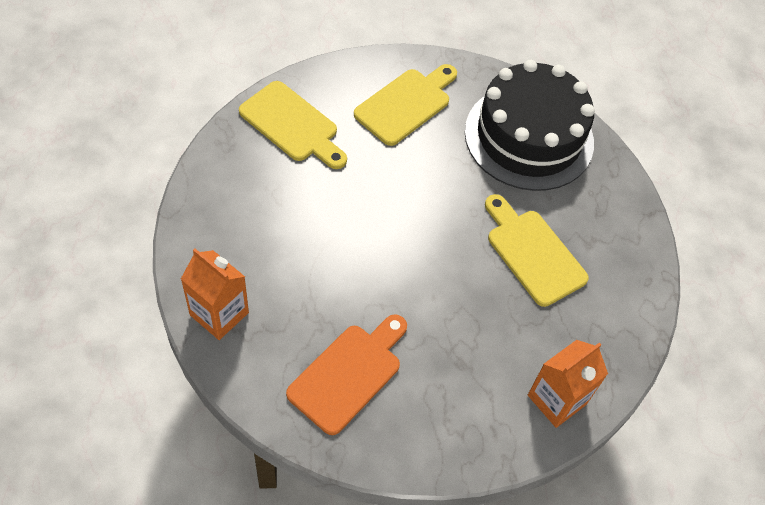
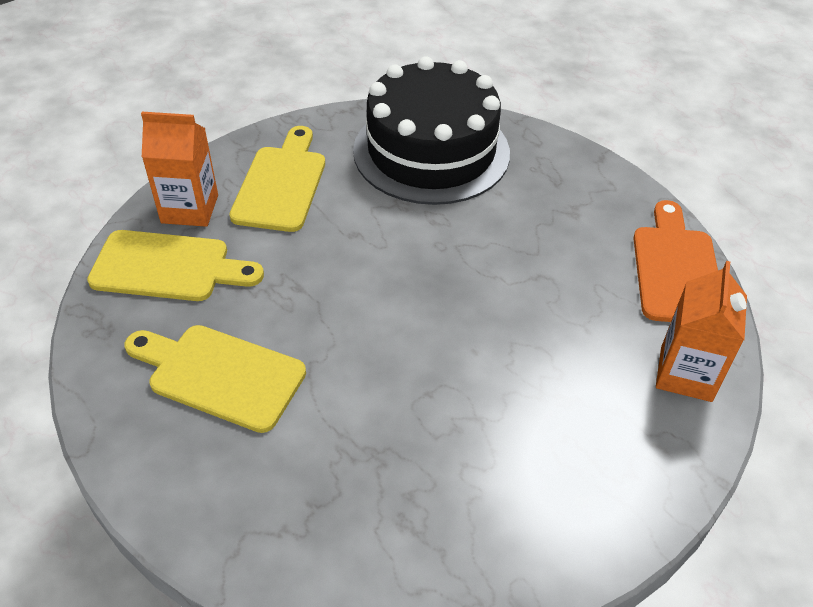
camera: 30 degrees left, 10 degrees down
(219, 314) = (242, 526): orange carton -> orange carton (190, 209)
(348, 374) = (457, 492): orange cutting board -> orange cutting board (675, 269)
(532, 253) = (531, 251): yellow cutting board -> yellow cutting board (219, 375)

